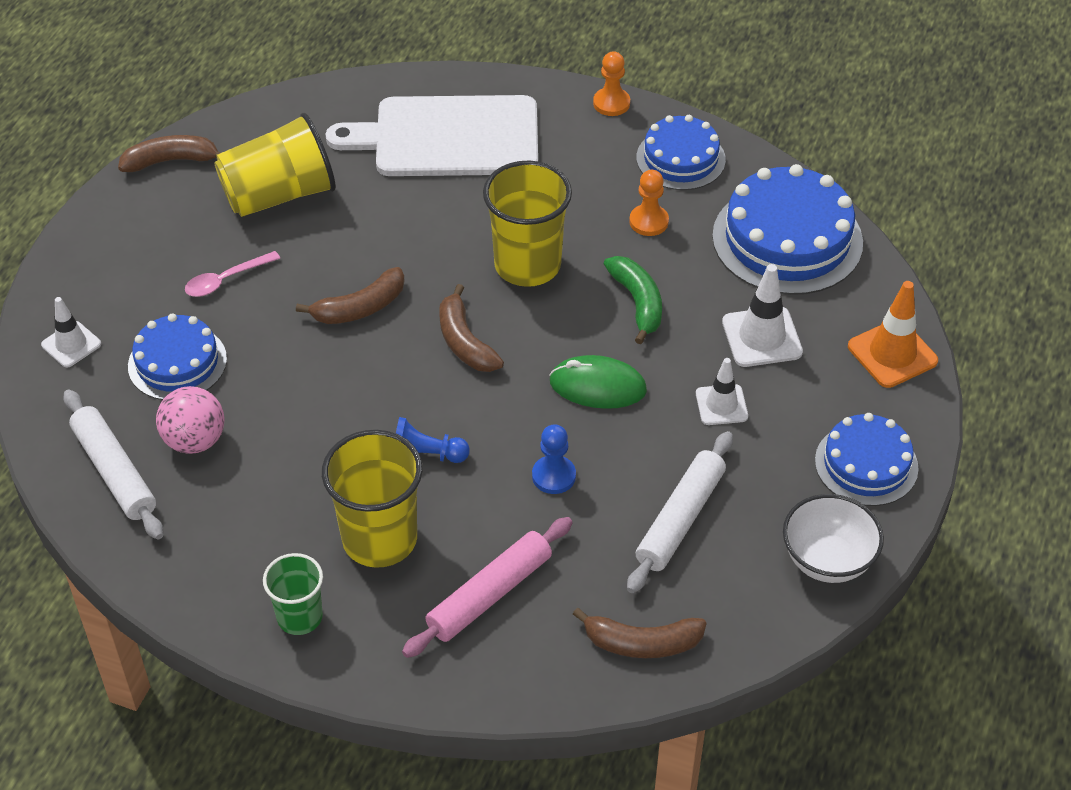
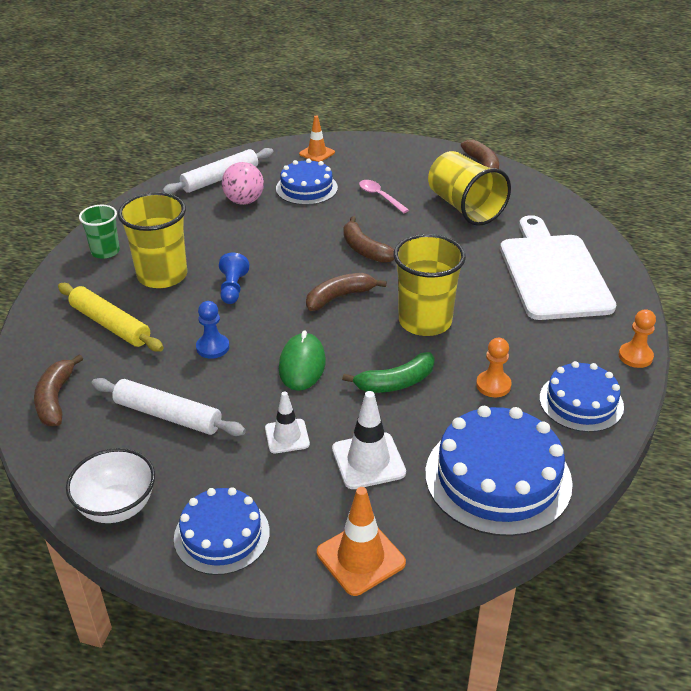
camera: 85 degrees right, 10 degrees down
(71, 344) = (317, 153): white traffic cone -> orange traffic cone
(489, 594) = (110, 324): pink rolling pin -> yellow rolling pin

